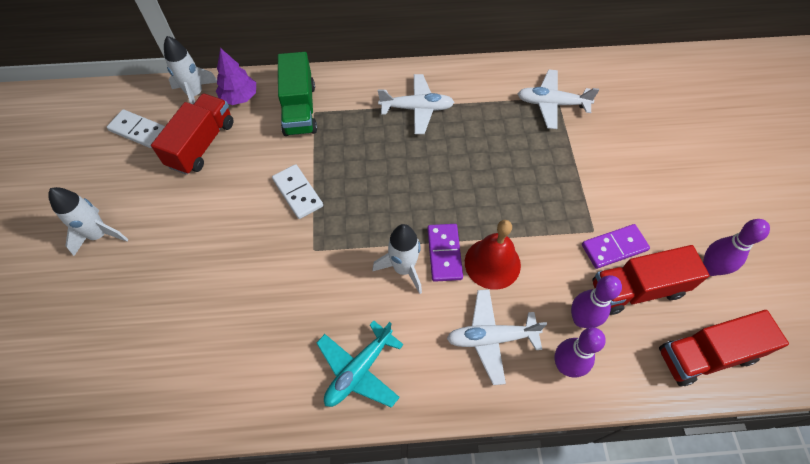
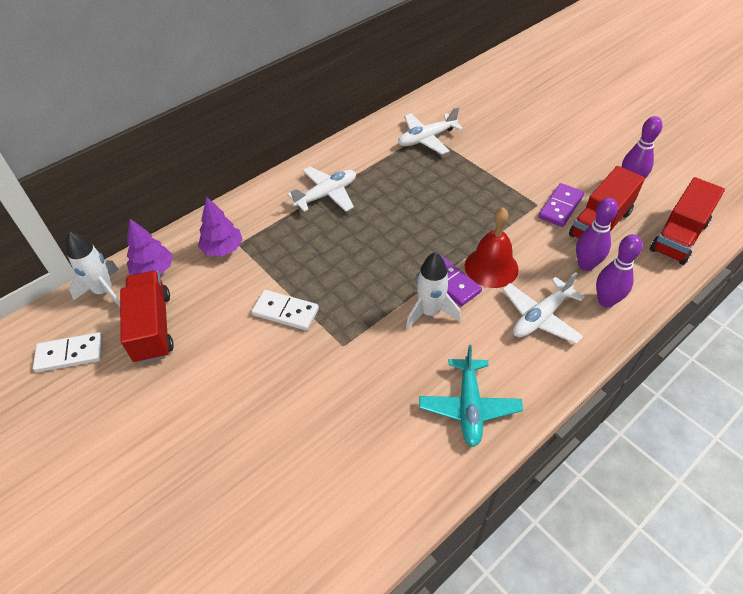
camera: 35 degrees left, 10 degrees down
(99, 235) = (117, 466): white rocket -> none
(299, 109) = (223, 249): green truck -> purple tree

